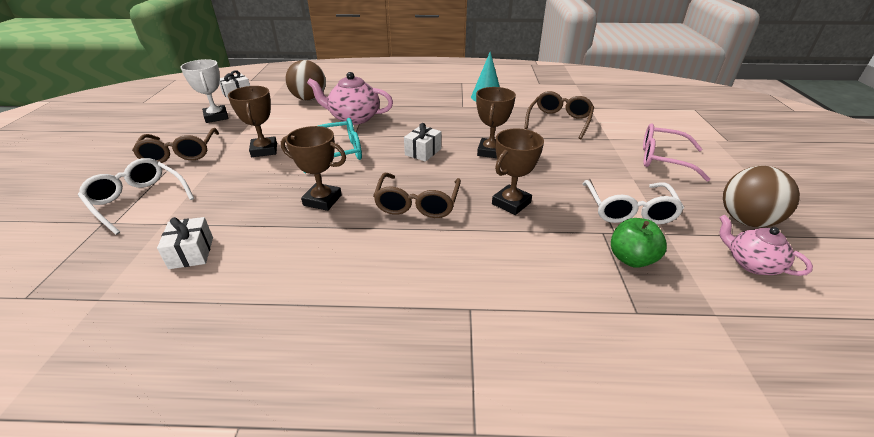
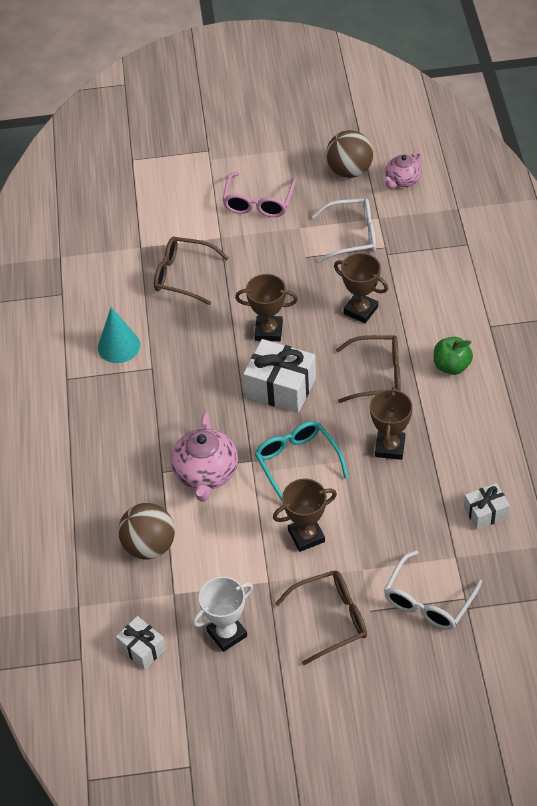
camera: 95 degrees left, 15 degrees up
(423, 152) = (280, 387): white gift -> white gift, size x1.74
(631, 259) = (415, 241): green apple -> green apple (451, 366)

